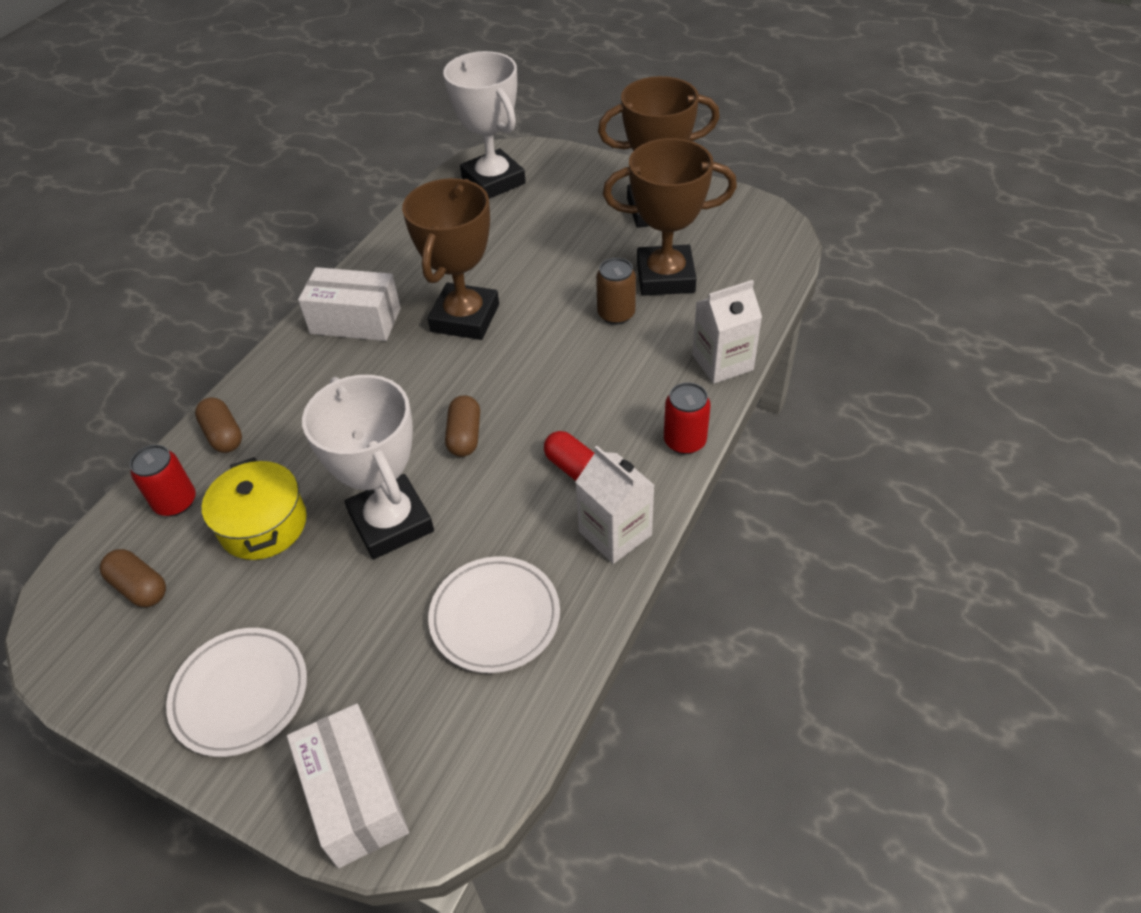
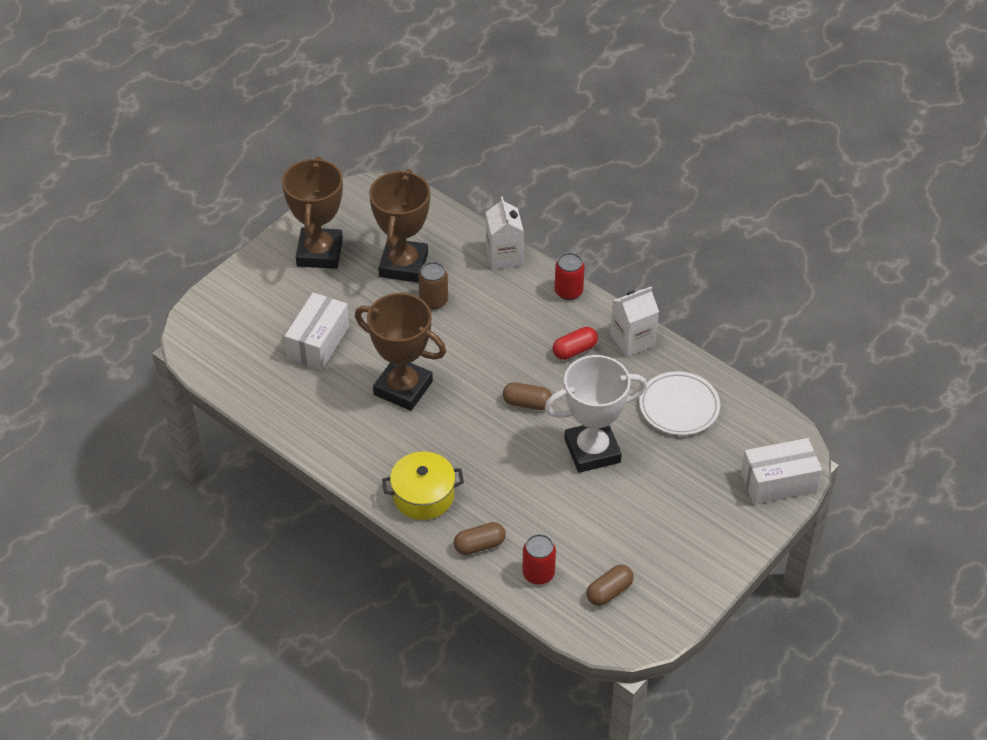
camera: 80 degrees left, 0 degrees up
(240, 694) = (703, 535): white plate -> none
(263, 524) = (574, 521): yellow pot -> yellow pot (423, 496)
(355, 321) = (379, 457): white box -> white box (318, 342)
(493, 181) = (228, 347): white trophy -> none

